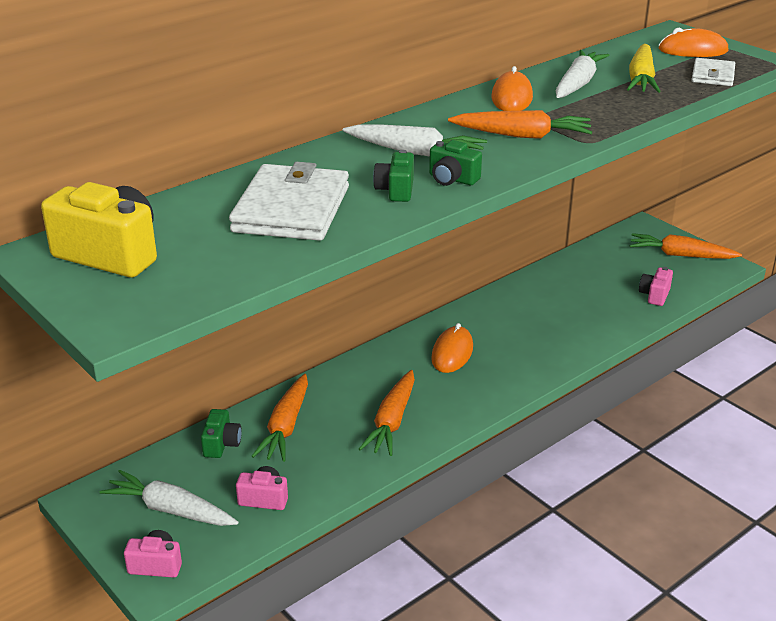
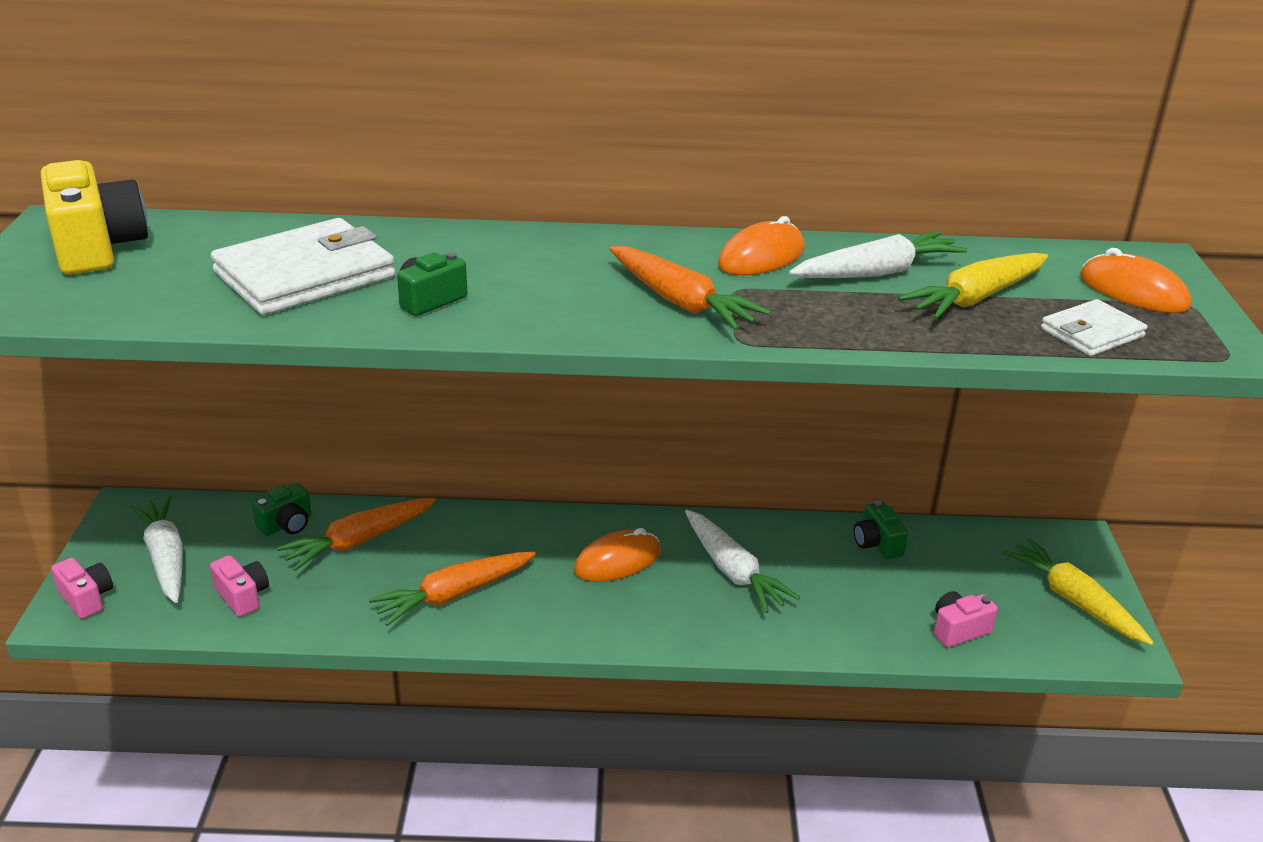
camera: 40 degrees right, 0 degrees up
(415, 152) = (532, 271): white carrot -> white carrot (733, 571)
(452, 179) = (506, 314): green camera -> green camera (877, 543)
(680, 255) = (1073, 601): orange carrot -> yellow carrot

